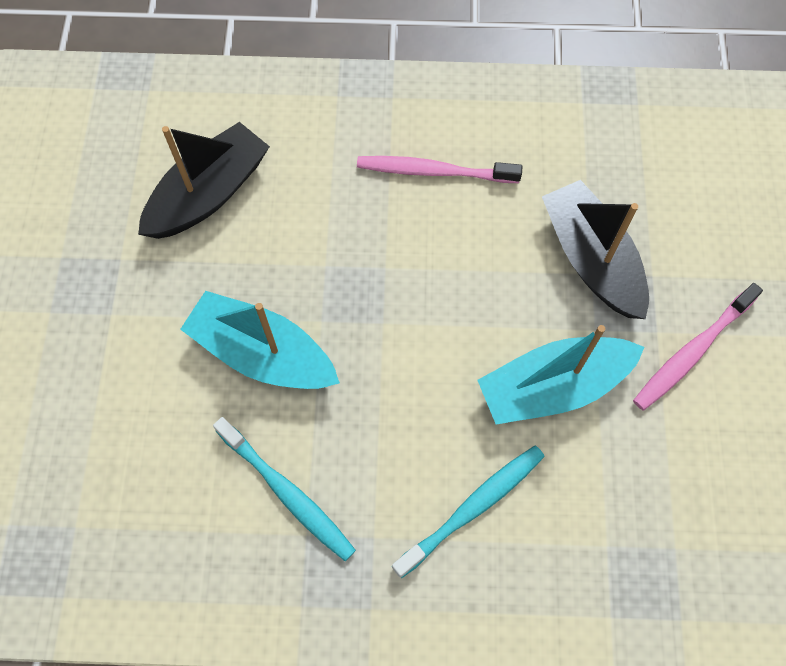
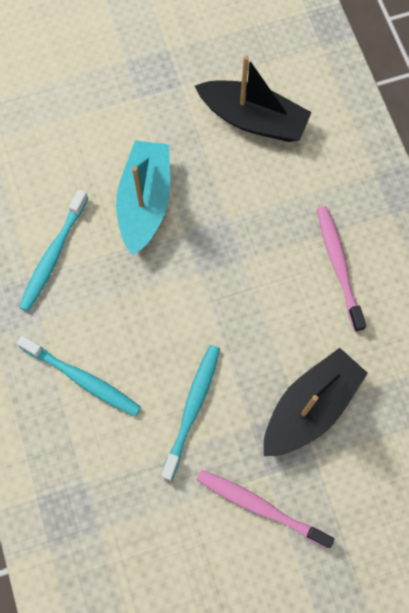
camera: 70 degrees right, 5 degrees up
(553, 387) = (192, 408): turquoise boat -> turquoise toothbrush

